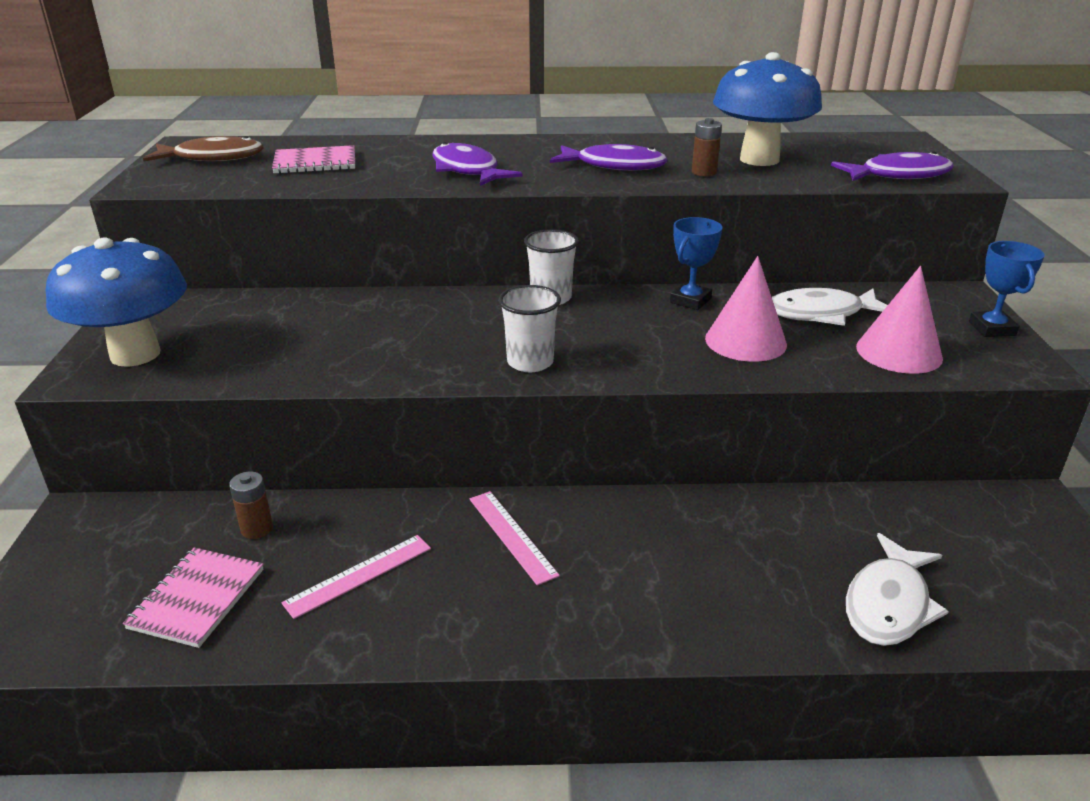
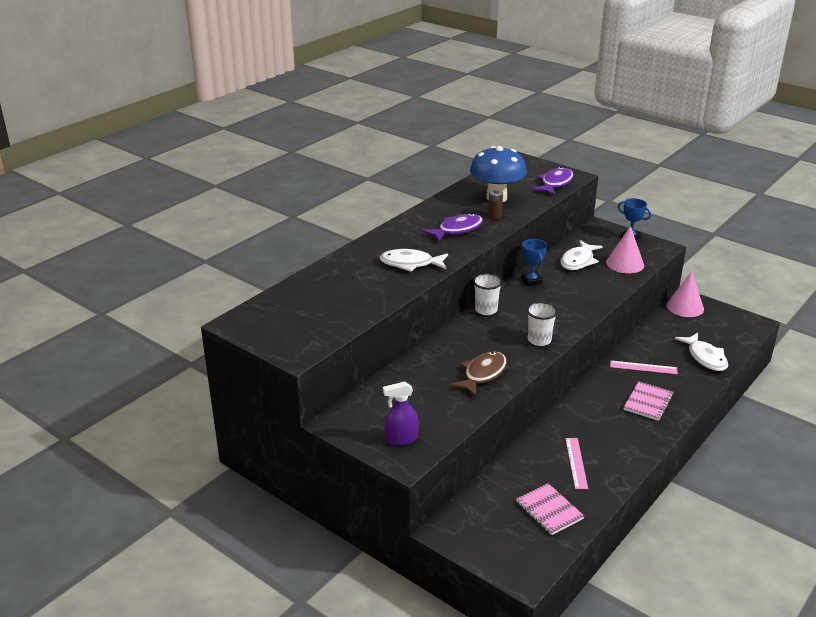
camera: 50 degrees left, 0 degrees up
(135, 354) = (401, 439): blue mushroom -> purple spray bottle
(213, 158) = (278, 322): brown fish -> brown fish (482, 374)
(257, 529) = (514, 479): brown battery -> none
(315, 163) = (335, 297): pink notebook -> pink notebook (648, 402)
(467, 170) = (410, 264): purple fish -> white fish
(511, 536) = (589, 415): pink ruler -> pink ruler (643, 367)
(745, 341) = (580, 287): pink cone -> pink cone (685, 307)

